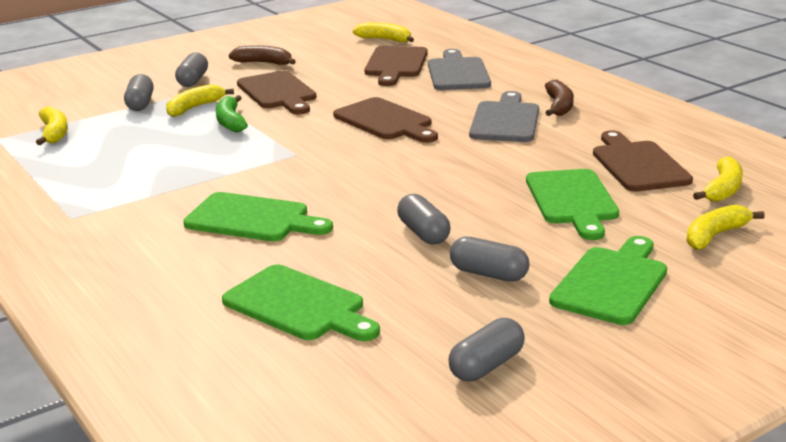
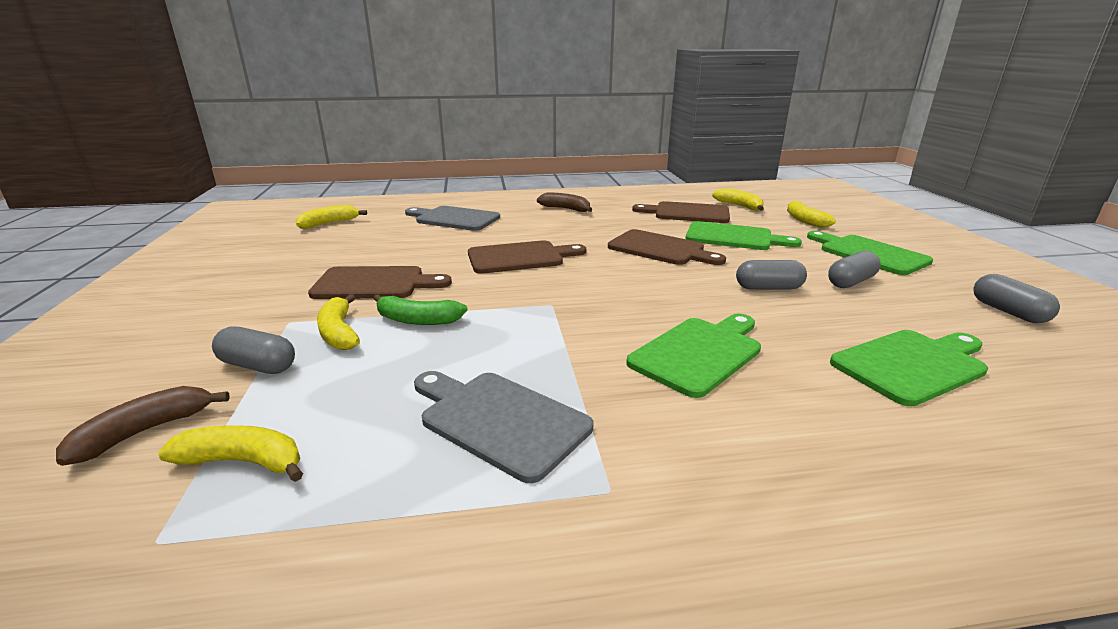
camera: 65 degrees left, 0 degrees up
(193, 80) = (247, 319): grey capsule -> none
(264, 63) = (276, 275): brown banana -> brown banana (145, 431)
(395, 64) = (396, 231): brown cutting board -> brown cutting board (660, 249)
(505, 120) = (572, 225): grey cutting board -> grey cutting board (499, 420)

